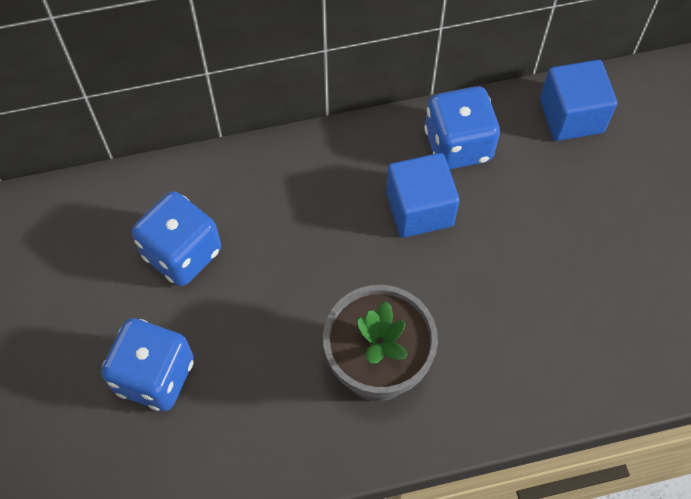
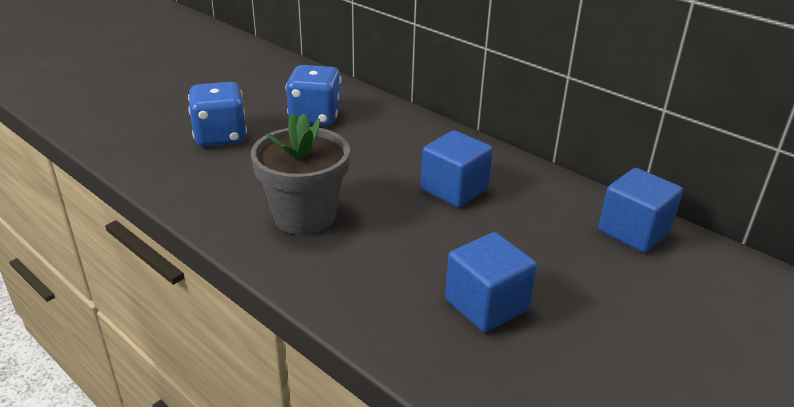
camera: 55 degrees right, 30 degrees down
(458, 145) = (529, 187): blue dice -> none
(595, 294) = (486, 304): none -> blue cube

